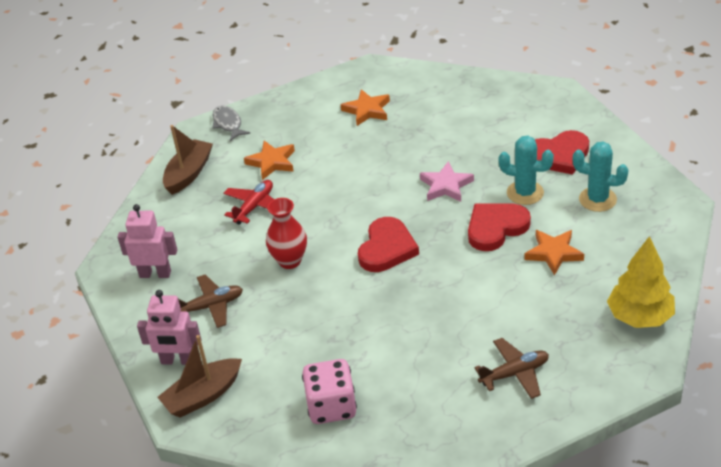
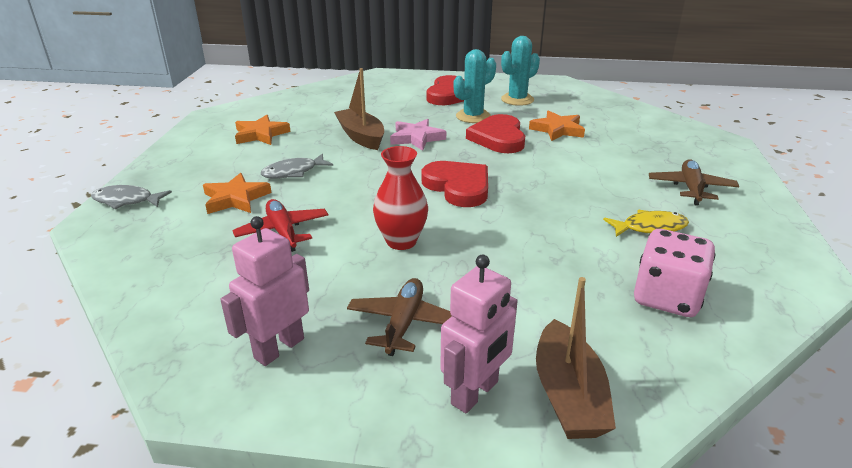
camera: 60 degrees left, 10 degrees down
(189, 173) = (150, 253): brown boat -> brown boat (361, 136)
(329, 162) = (293, 172): none -> grey fish
(421, 370) = (650, 227): none -> yellow fish
(640, 317) = (664, 127): yellow tree -> none

